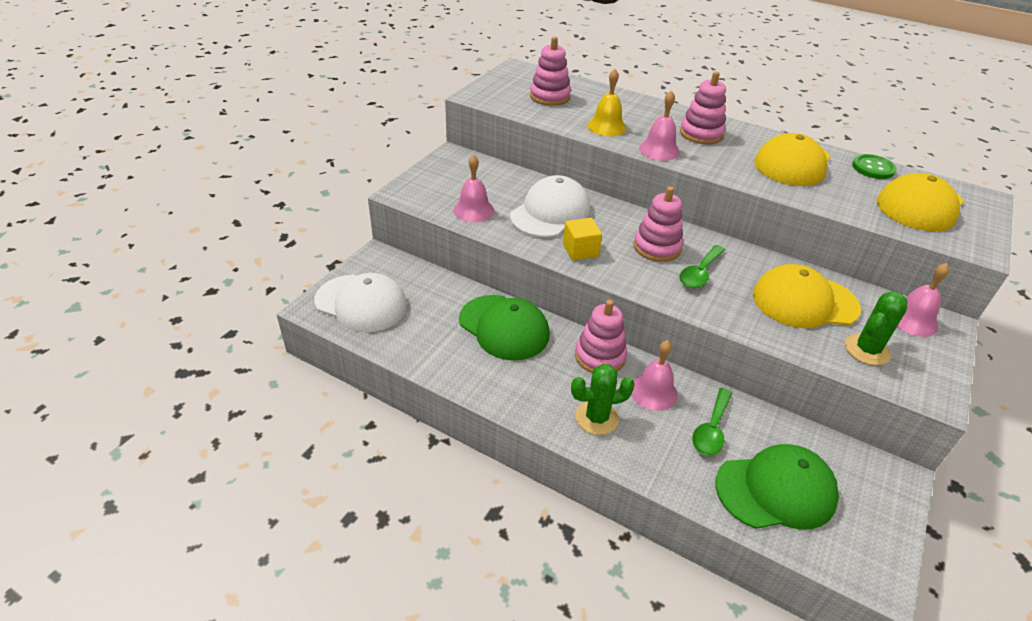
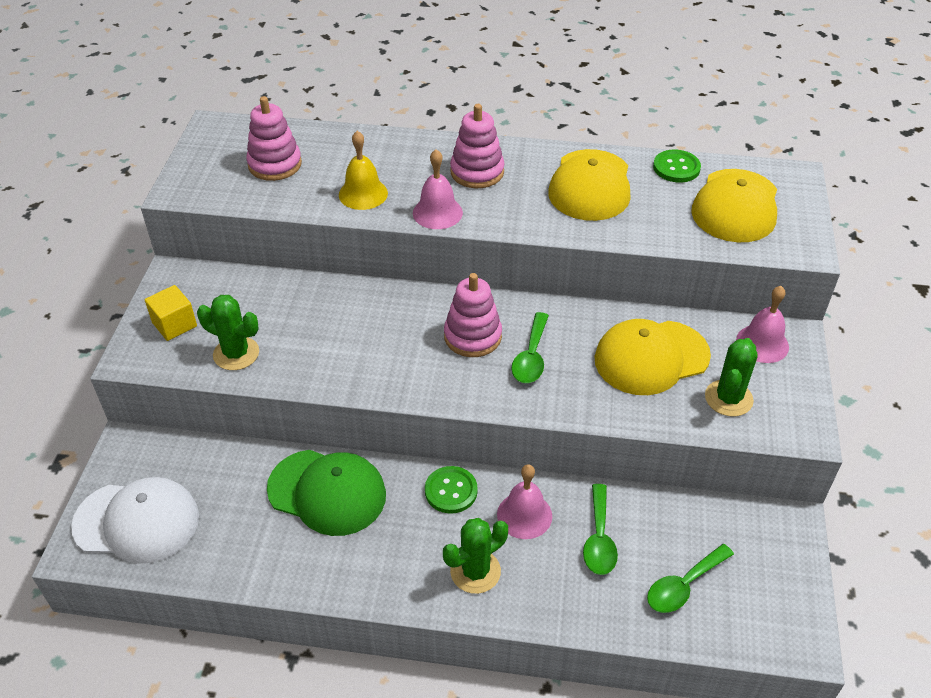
camera: 20 degrees left, 5 degrees up
(473, 210) = (236, 354): pink bell -> green cactus
(550, 212) = (331, 326): white cap -> none
(580, 250) = (387, 370): yellow cube -> yellow cube (174, 324)
(600, 356) = (451, 491): pink stacking toy -> green button
(776, 490) = (683, 586): green cap -> green spoon

